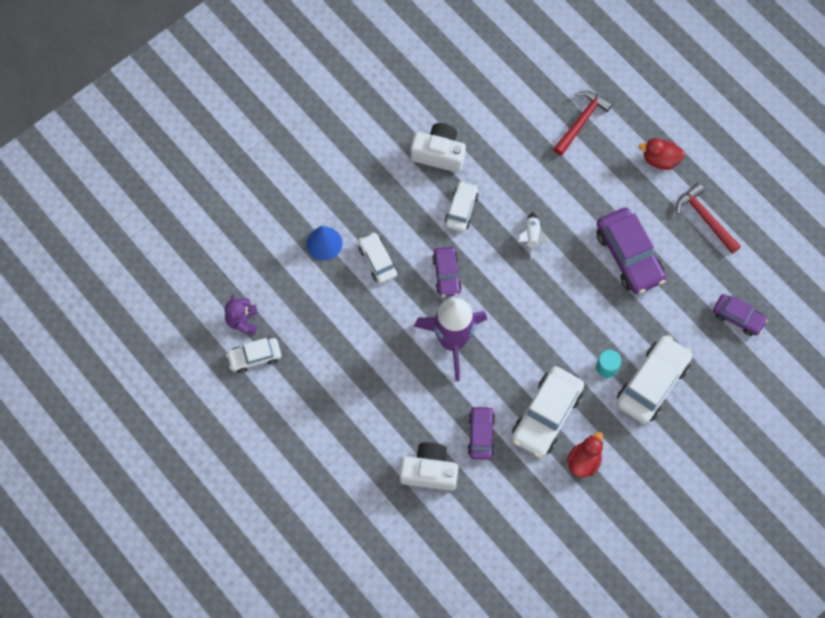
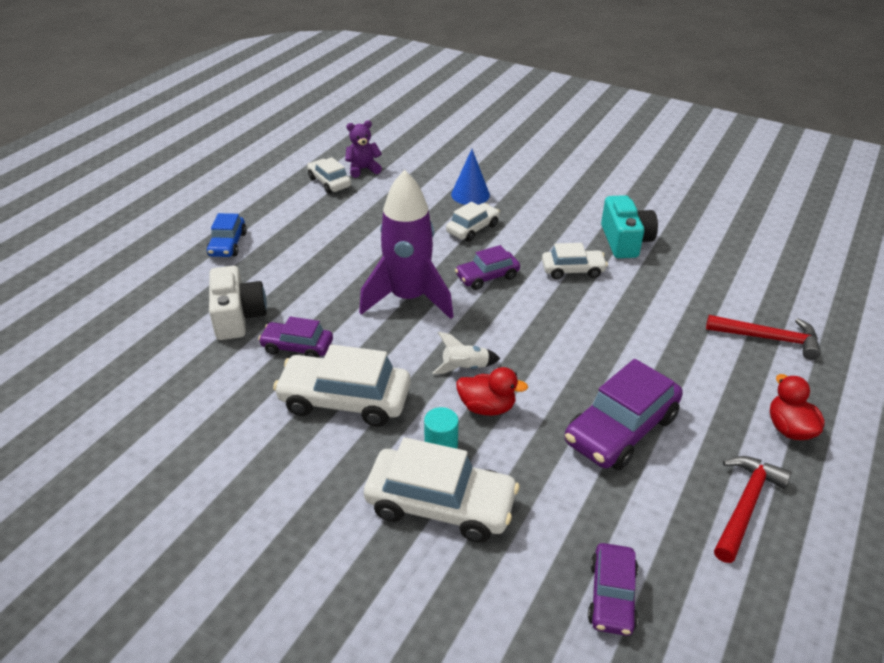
camera: 70 degrees right, 30 degrees down
(325, 464) = (228, 244): none -> blue car
(439, 154) = (625, 241): white camera -> turquoise camera
(480, 435) = (297, 347): purple car -> purple car turned 150 degrees counterclockwise
(531, 237) = (580, 331): white rocket -> white rocket (465, 368)
(584, 461) = (290, 454): red duck -> red duck (487, 407)

